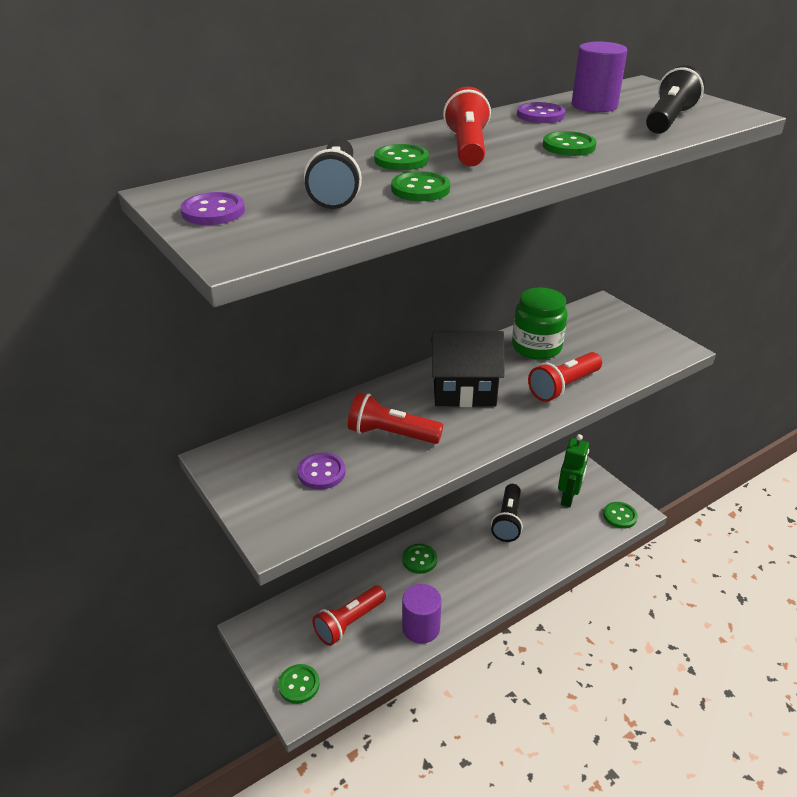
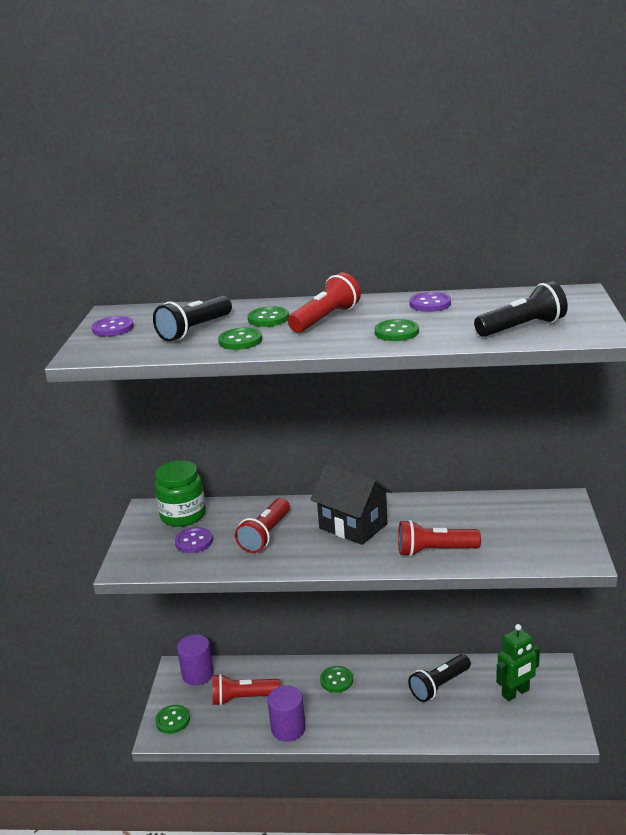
camera: 40 degrees right, 10 degrees down
(391, 434) = (265, 535): red flashlight -> red flashlight turned 120 degrees counterclockwise
(536, 347) = (455, 514): green jar -> green jar (183, 515)
(594, 105) = (490, 304): purple cylinder -> purple cylinder (198, 674)
(619, 516) = (549, 730): green button -> none

